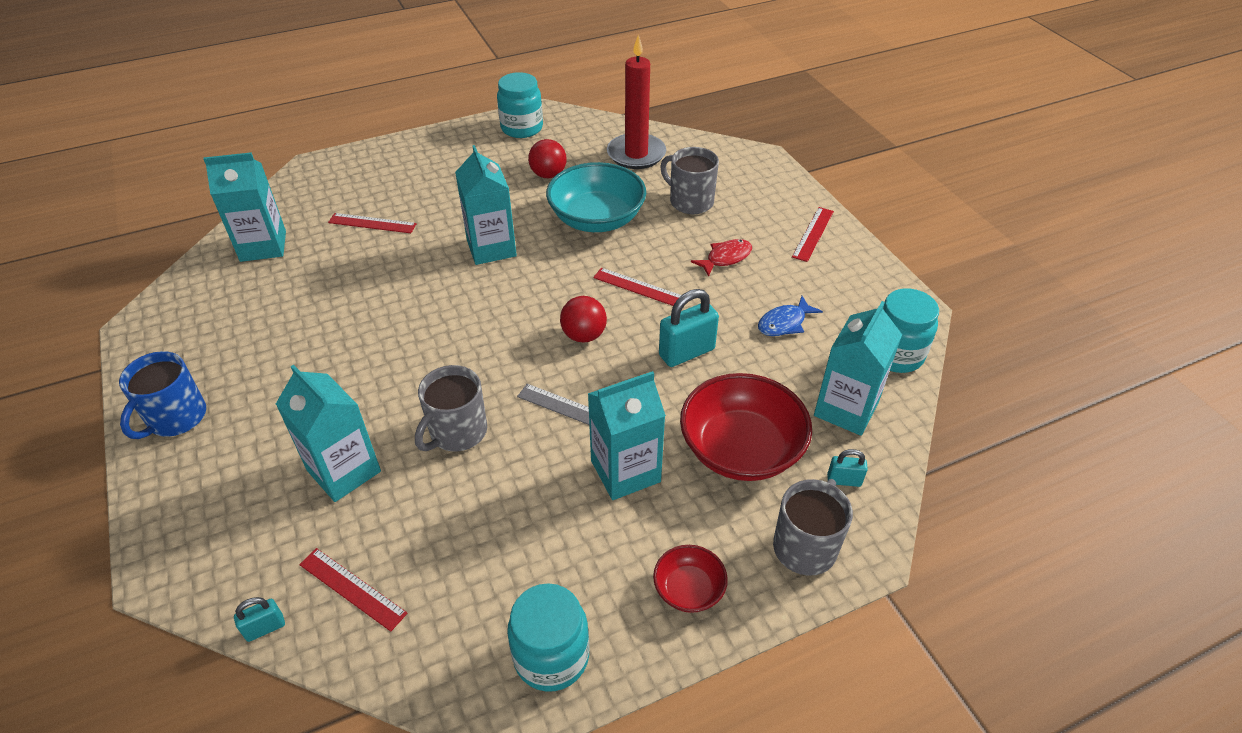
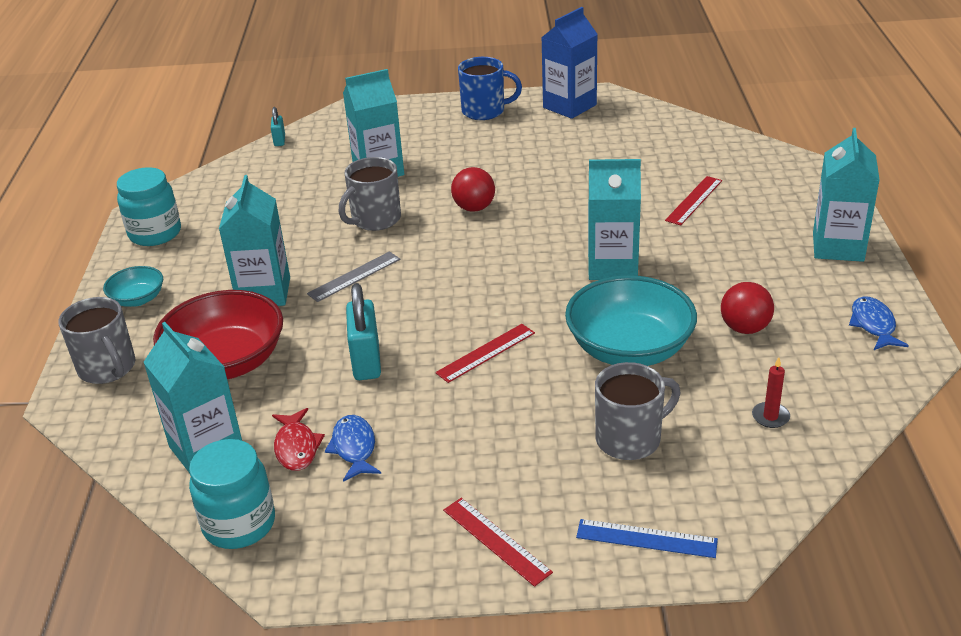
camera: 115 degrees right, 10 degrees down
(168, 344) = (569, 106): none -> blue carton
(176, 418) = (484, 111): blue mug -> blue mug turned 135 degrees clockwise
(263, 246) = (683, 144): turquoise carton -> turquoise carton (838, 247)
(352, 588) = (278, 169): red ruler -> none
(457, 432) = (375, 219): grey mug -> grey mug turned 105 degrees counterclockwise
(522, 128) = (873, 325): turquoise jar -> blue fish
(584, 335) = (438, 301): red ball -> red ball (474, 208)
(636, 154) = (770, 417): red candle -> red candle, size x0.40
(688, 589) = (138, 299): red bowl -> turquoise bowl
(726, 258) = (495, 436): red fish -> red fish (296, 447)
(768, 181) = (646, 539): none -> blue ruler
(844, 480) = (138, 415): turquoise padlock -> none

